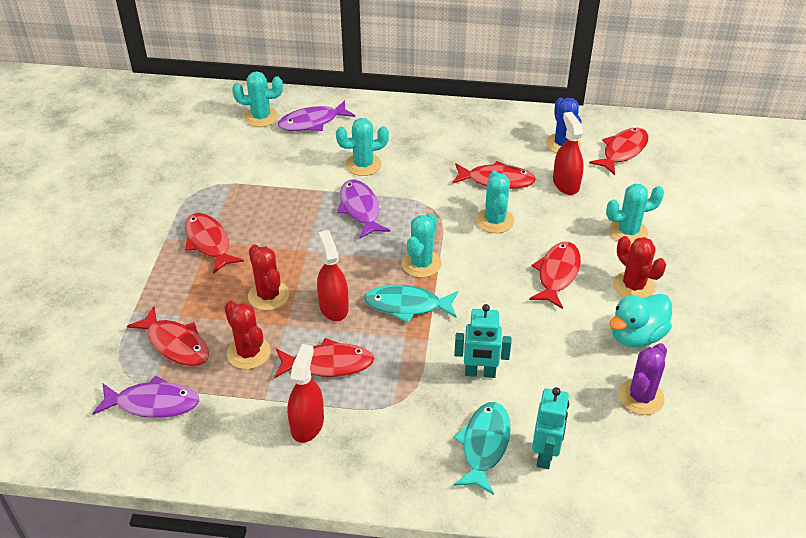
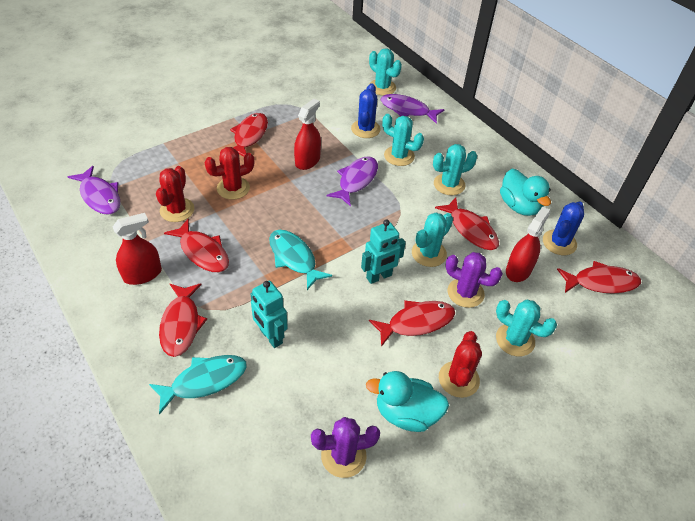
camera: 45 degrees right, 5 degrees up
(176, 344) = (154, 175): red fish -> red fish (181, 324)
(268, 295) = (233, 188): red cactus -> red cactus turned 45 degrees clockwise
(302, 162) = (365, 129): none -> blue cactus
(333, 307) = (254, 223): red spray bottle -> red spray bottle (307, 161)
(421, 264) = (341, 241): turquoise cactus -> turquoise cactus (449, 184)
(503, 138) = (519, 206): none -> turquoise duck
(545, 455) = (227, 425): turquoise robot -> turquoise robot (379, 277)
(557, 227) = (465, 293): none -> purple cactus

